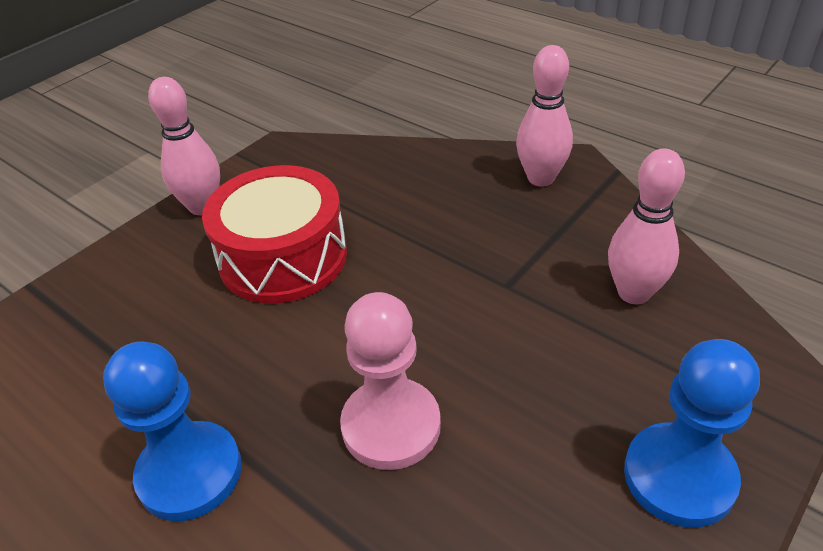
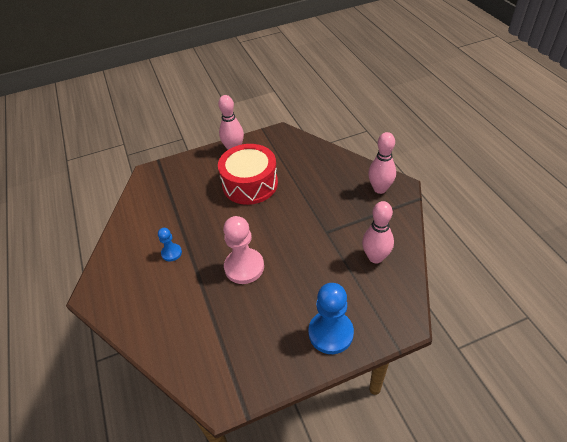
camera: 30 degrees right, 5 degrees up
(190, 473) = (171, 253): blue pawn -> blue pawn, size x0.53

